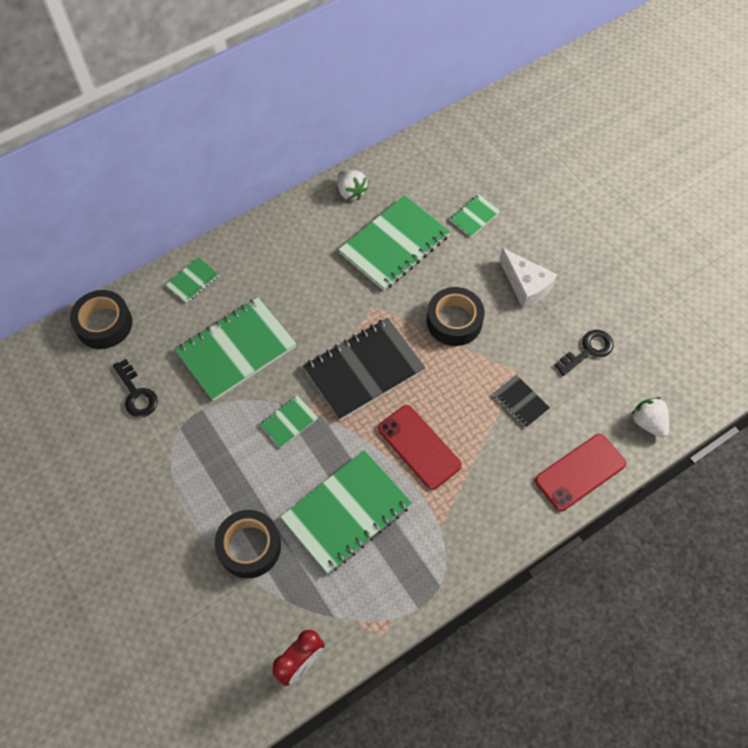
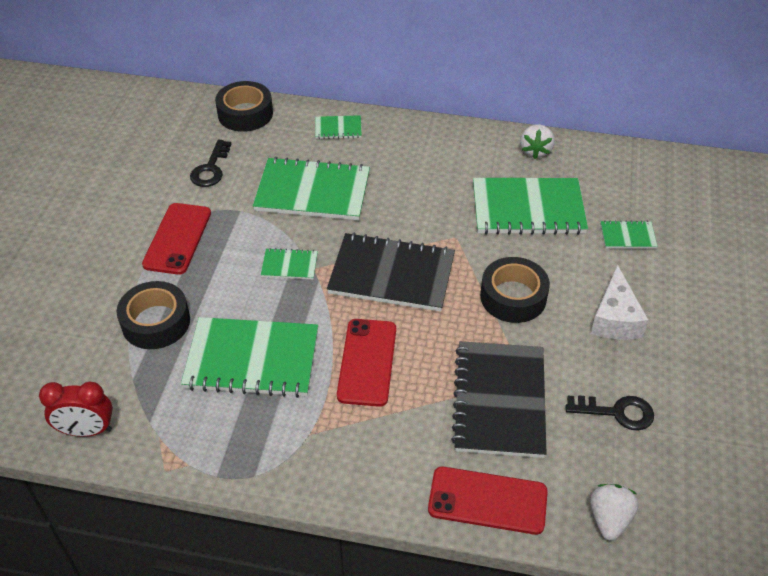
camera: 45 degrees right, 15 degrees down
(184, 471) = (177, 238): none -> red phone
(520, 402) = (499, 400): black notebook -> black notebook, size x2.15

